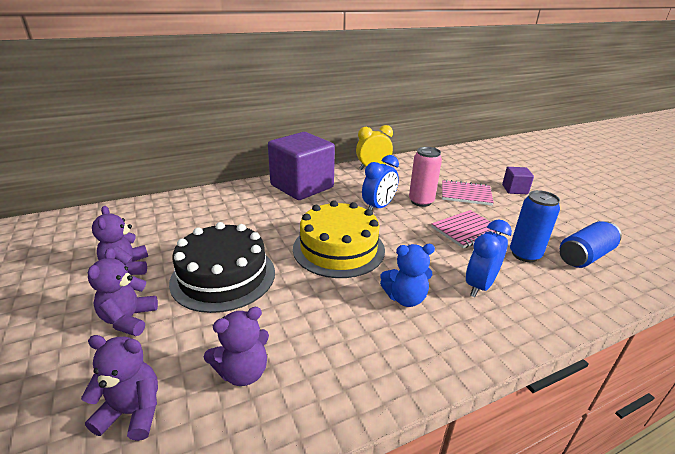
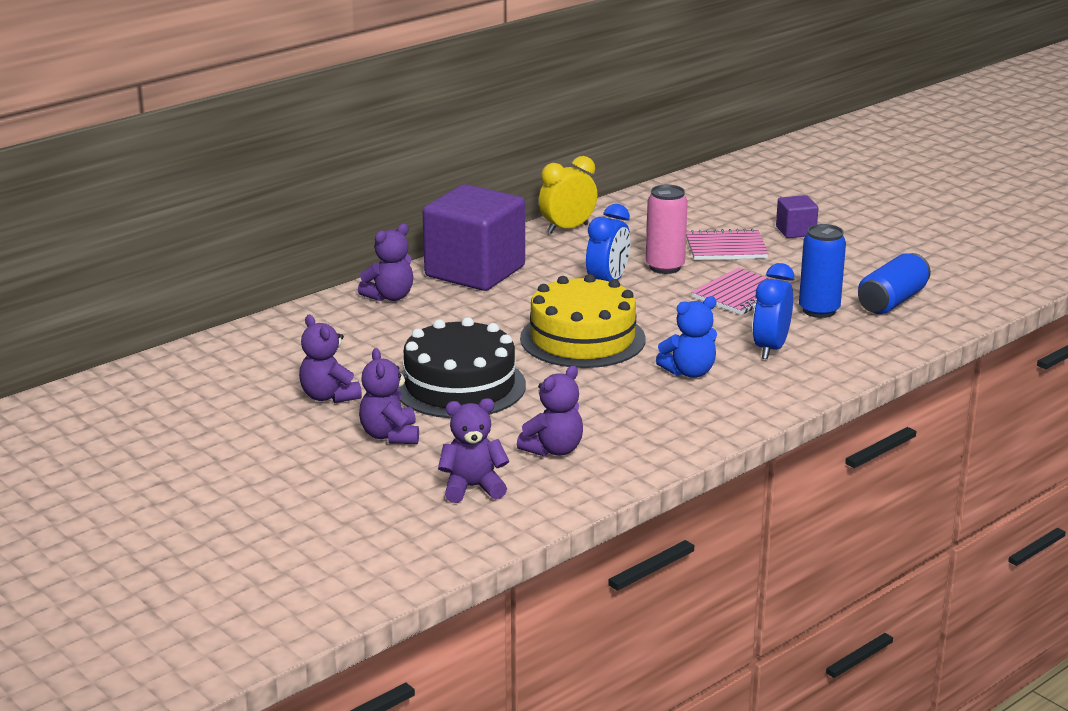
camera: 15 degrees left, 5 degrees down
(239, 195) = (390, 297): none -> purple teddy bear

